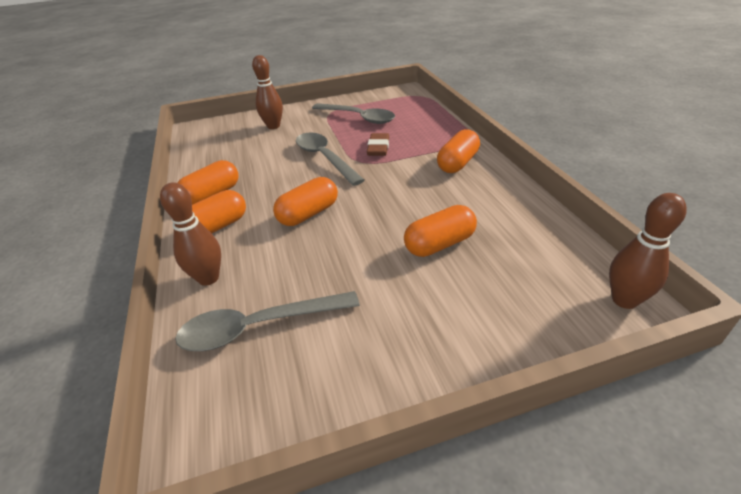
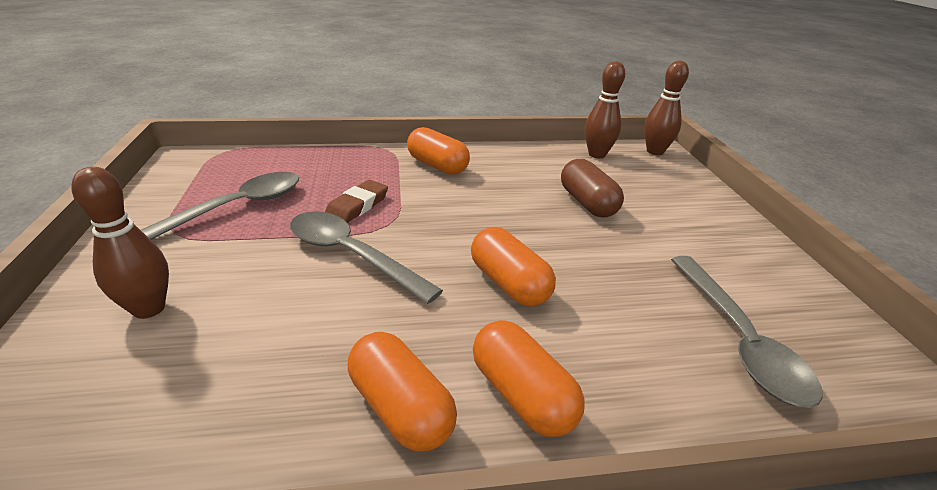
camera: 85 degrees left, 5 degrees down
(208, 278) = (658, 396): brown bowling pin -> brown bowling pin (597, 154)
(324, 158) = (351, 255): grey spoon -> grey spoon turned 60 degrees clockwise
(378, 148) = (357, 206): brown eraser -> brown eraser turned 75 degrees counterclockwise
(439, 244) = (587, 203): orange capsule -> brown capsule

